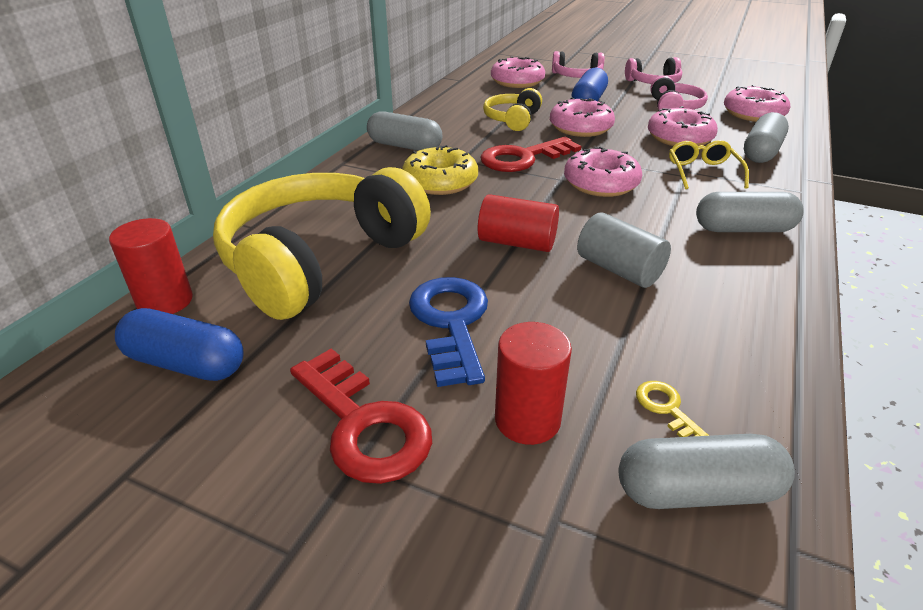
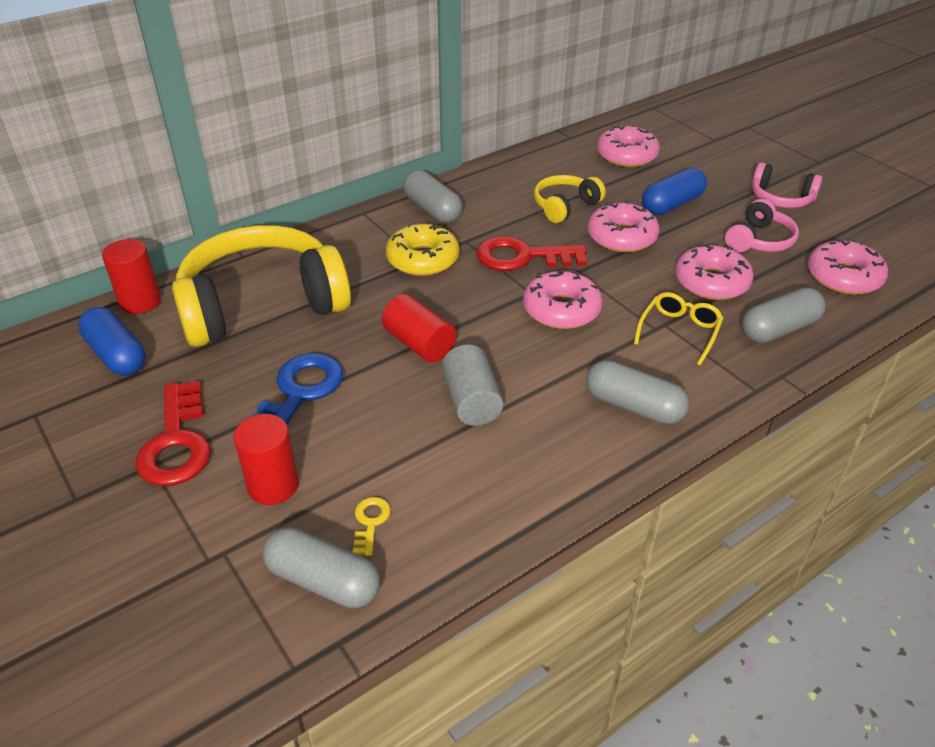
camera: 30 degrees right, 5 degrees up
(576, 76) = (701, 165): pink headphones -> none

